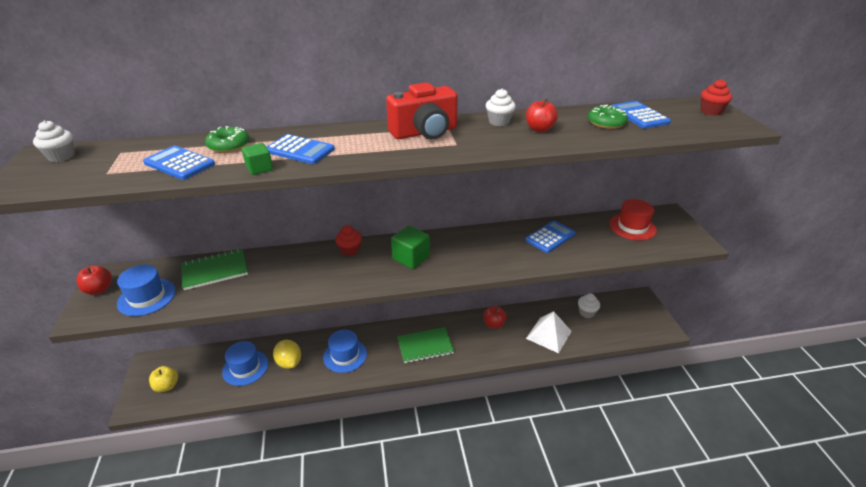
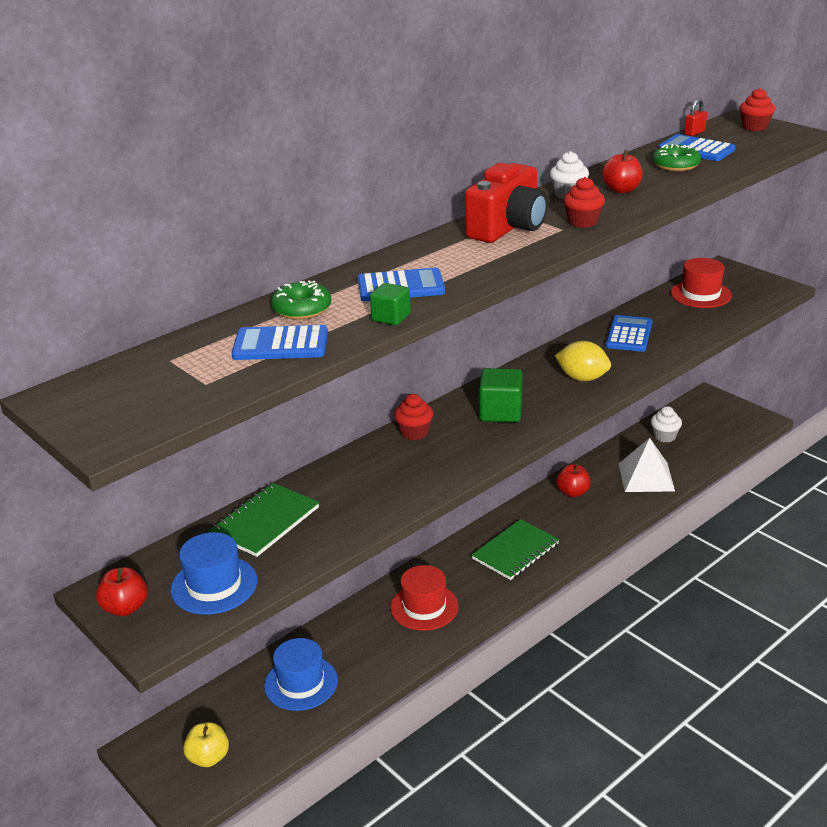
camera: 30 degrees left, 5 degrees down
(61, 156) = (95, 390): white cupcake -> none
(289, 362) = (357, 649): yellow lemon -> yellow lemon (582, 378)
(345, 355) = (424, 607): blue hat -> red hat
(477, 144) = (583, 222): none -> red cupcake
(655, 104) = (694, 133): none -> red padlock

